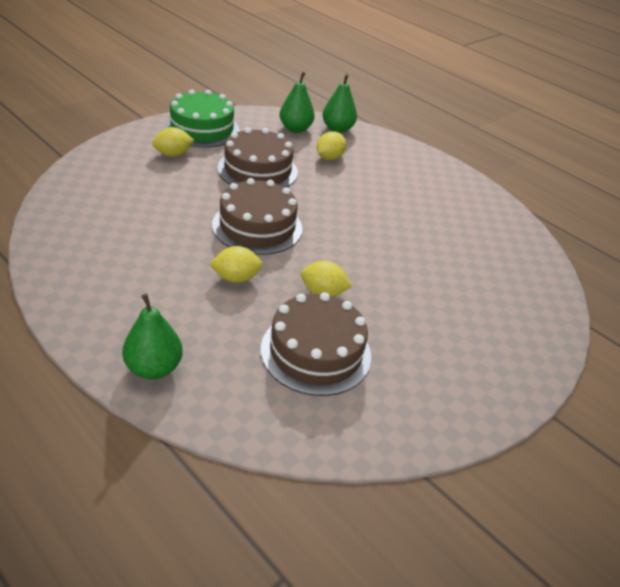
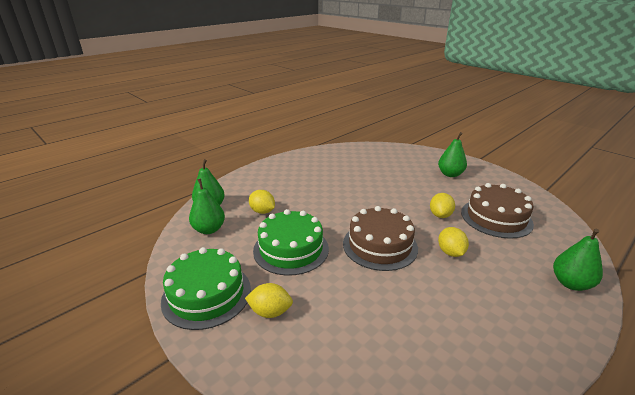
camera: 85 degrees left, 10 degrees down
(173, 155) = (270, 312): yellow lemon -> yellow lemon turned 60 degrees counterclockwise
(257, 170) = (291, 249): brown cake -> green cake
(461, 342) = (450, 174): none -> green pear

